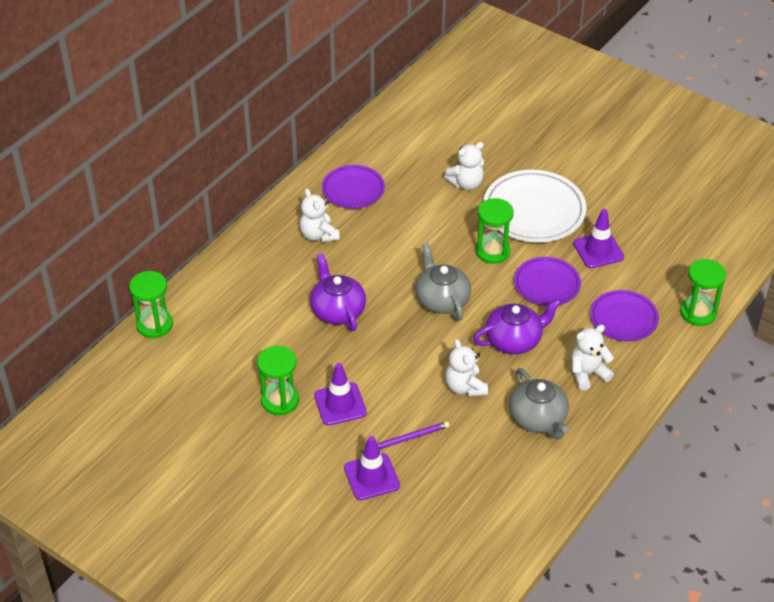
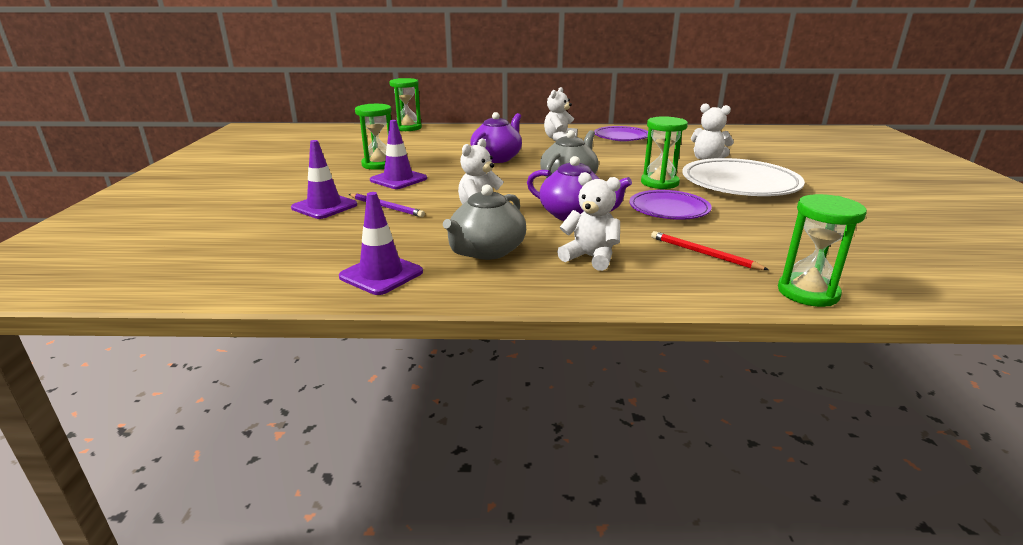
camera: 55 degrees right, 20 degrees down
(598, 250) = (761, 218): purple traffic cone -> purple traffic cone (381, 274)
(623, 319) = (703, 253): purple plate -> red pencil

